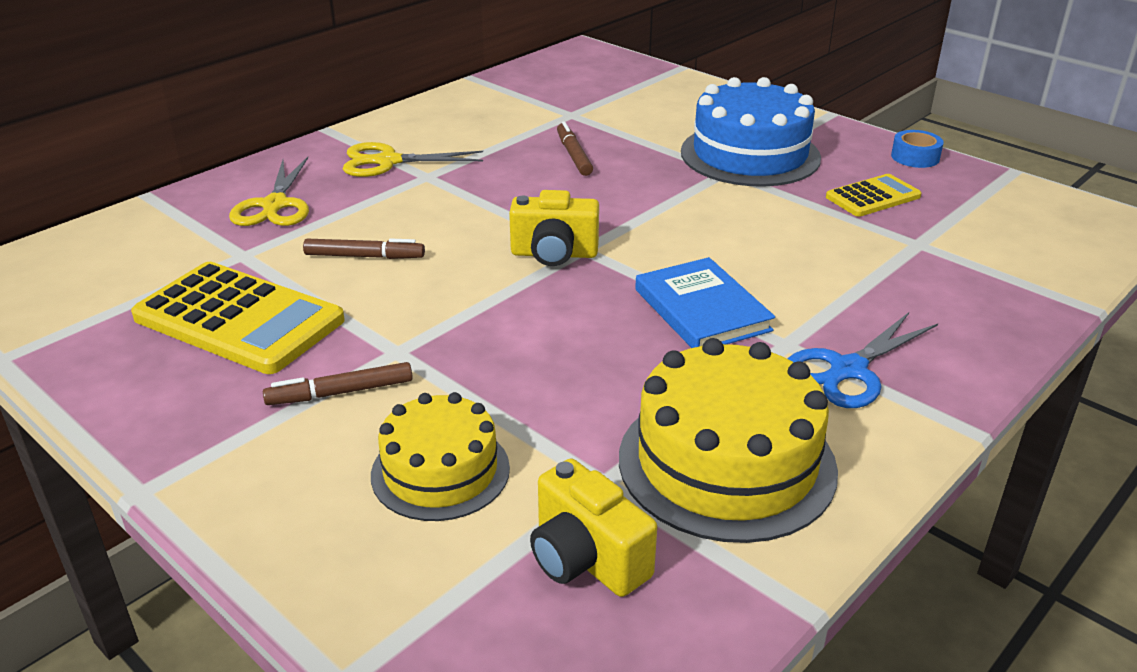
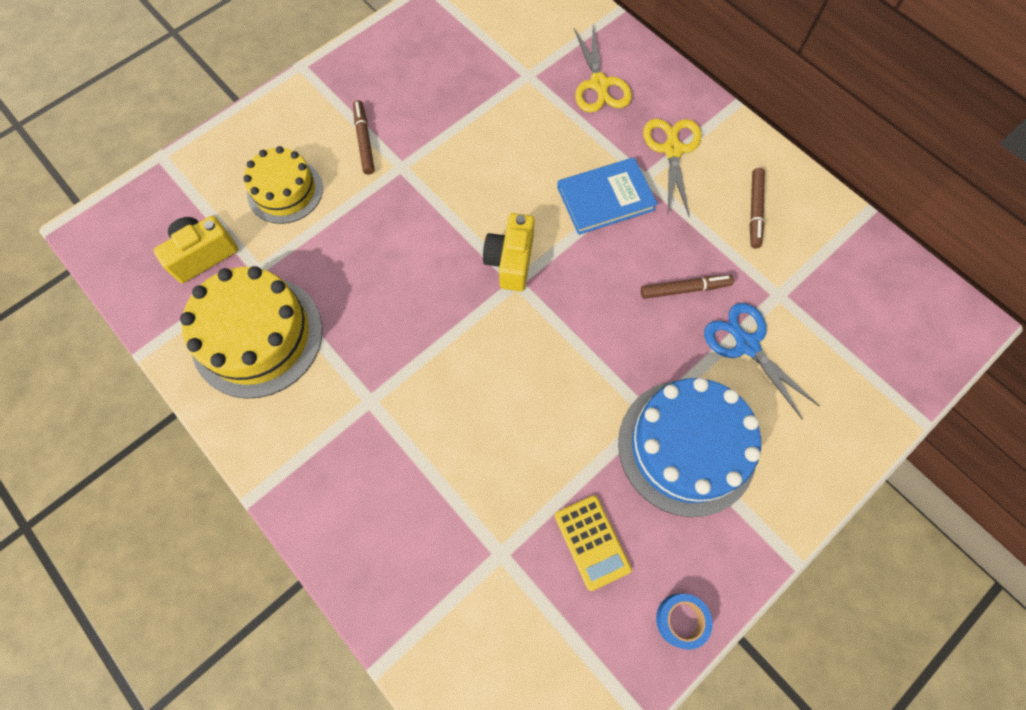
camera: 95 degrees right, 35 degrees up
(239, 319) = (449, 84): yellow calculator -> none
(275, 205) = (599, 84): yellow scissors -> yellow scissors turned 105 degrees counterclockwise
(364, 256) = (519, 143): brown marker -> brown marker (755, 211)
(702, 310) = (421, 352): blue book -> blue book (605, 198)
(848, 370) = (332, 435): blue scissors -> blue scissors (747, 345)

